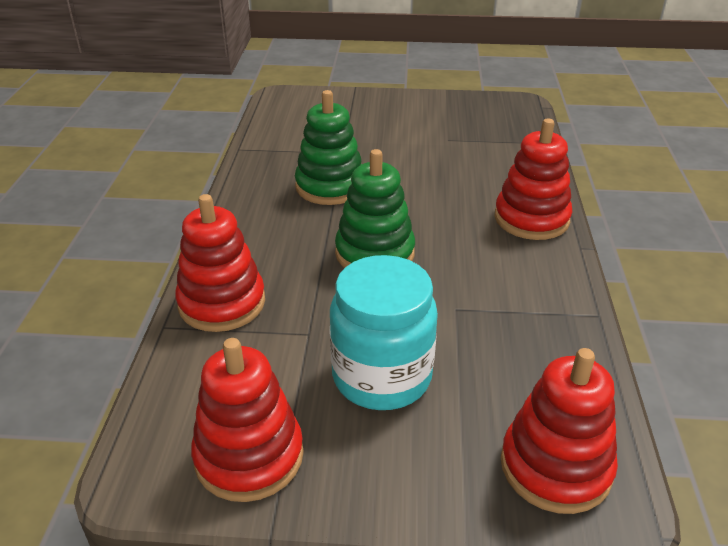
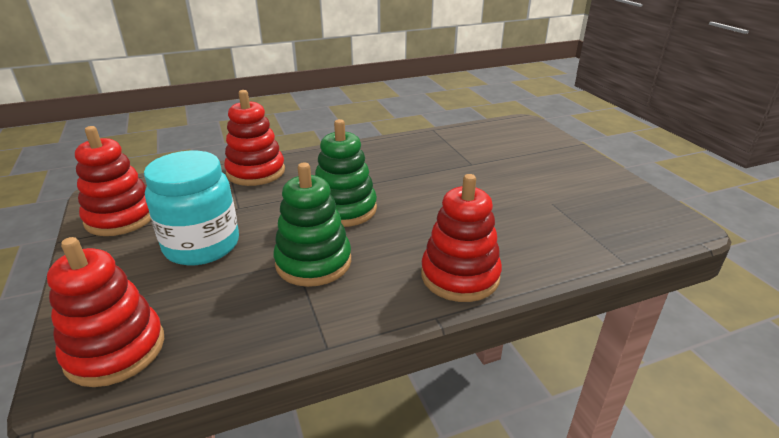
camera: 65 degrees right, 5 degrees down
(330, 186) = (417, 171): green stacking toy -> green stacking toy (313, 262)

